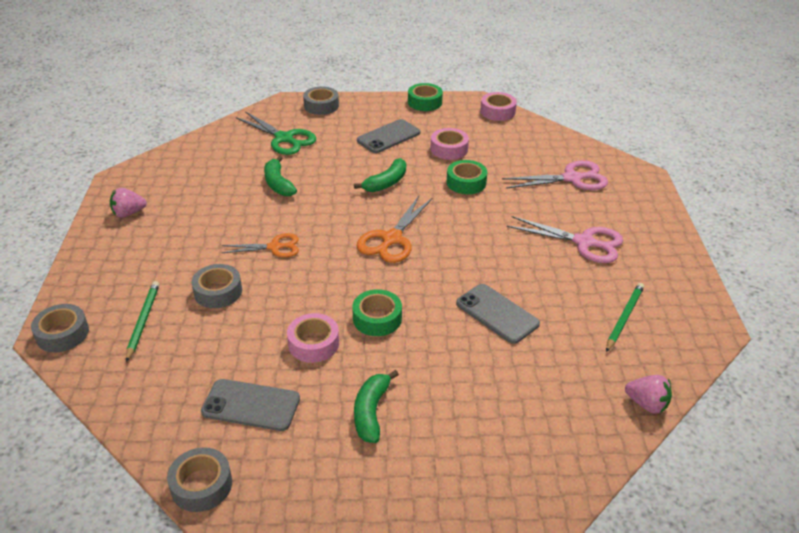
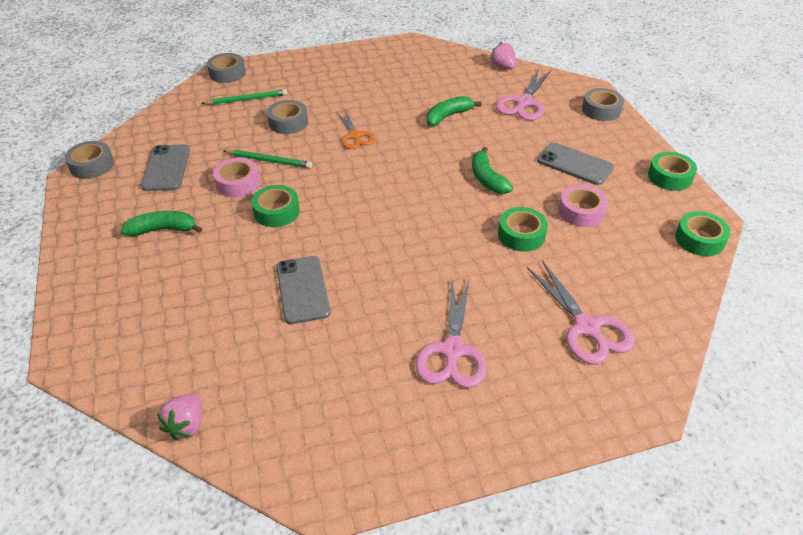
camera: 75 degrees right, 5 degrees up
(128, 213) = (369, 59): pink strawberry -> pink strawberry (503, 67)
(284, 138) = (524, 102): green scissors -> pink scissors
(386, 183) = (487, 178): green banana -> green banana turned 45 degrees clockwise
(392, 239) = (394, 199): orange scissors -> none
(497, 111) = (699, 239): pink tape -> green tape
(497, 313) = (303, 289): grey phone -> grey phone turned 45 degrees counterclockwise
(624, 318) = (322, 398): green pencil -> green pencil (269, 161)

